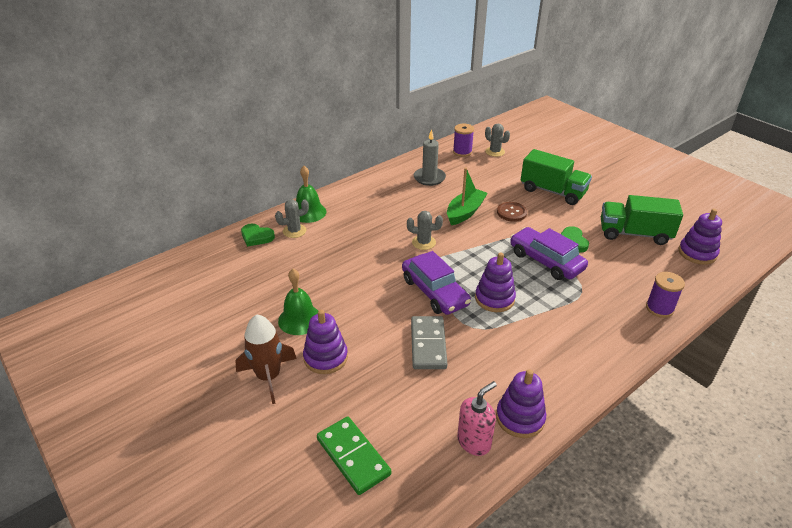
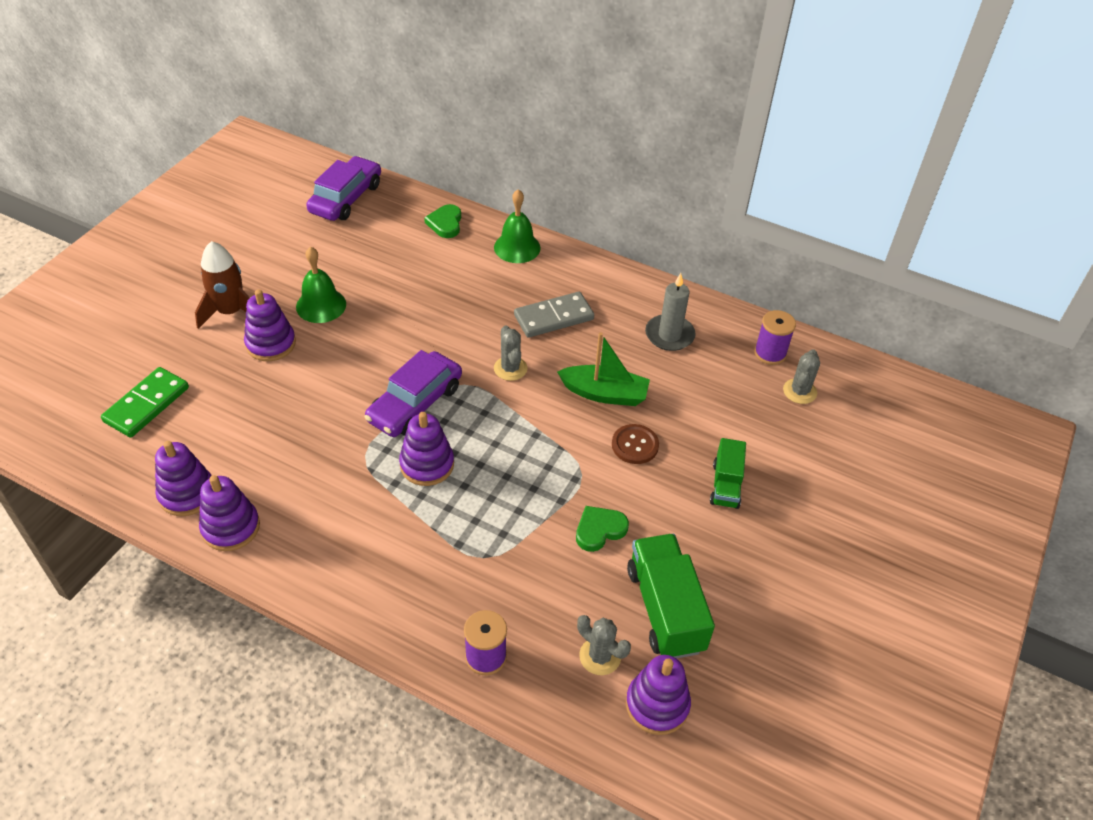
camera: 65 degrees right, 10 degrees up
(294, 231) = (472, 249): grey cactus -> grey cactus (600, 656)
(428, 344) = (320, 421): grey domino -> grey domino (553, 317)
(474, 442) = (187, 494): pink soap dispenser -> purple stacking toy
(546, 261) = (535, 505): purple car -> purple car (346, 198)
(552, 191) = (725, 485): green truck -> green truck, size x0.60

